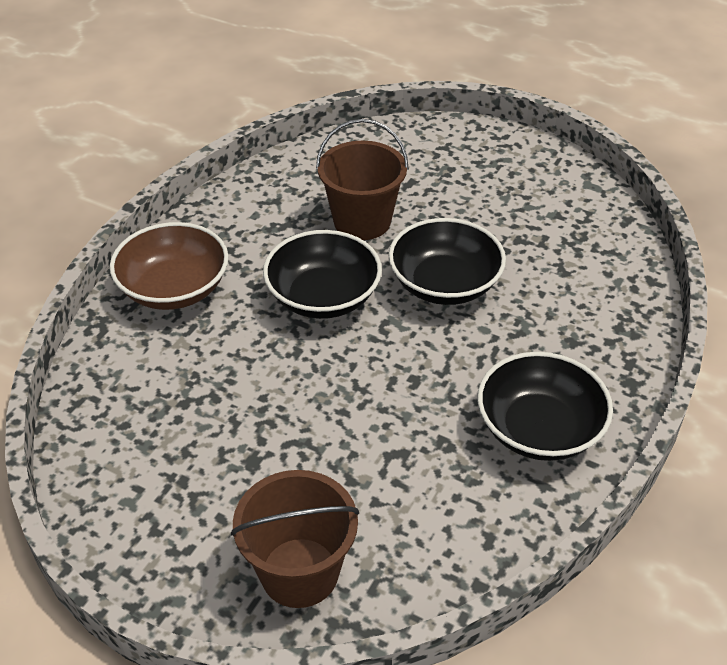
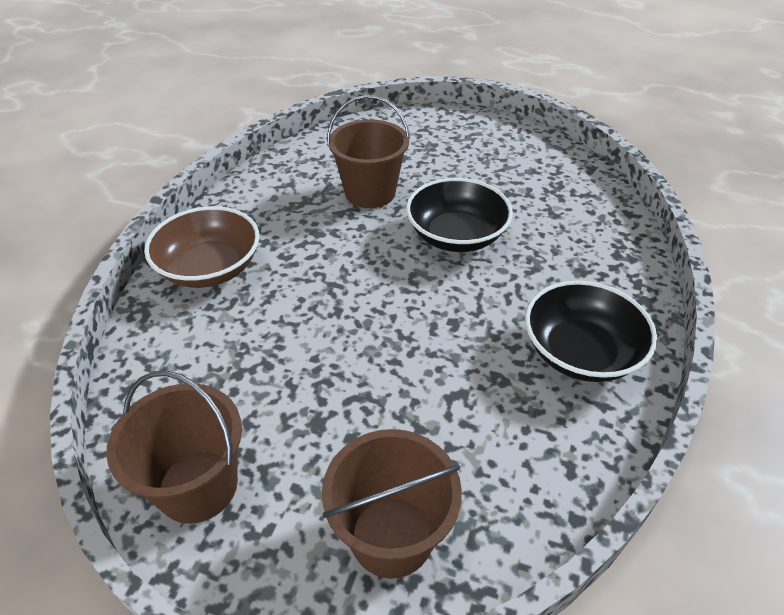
camera: 10 degrees left, 0 degrees up
(131, 502) = (198, 486): none -> brown bucket
(323, 297) = (351, 259): black bowl -> none

